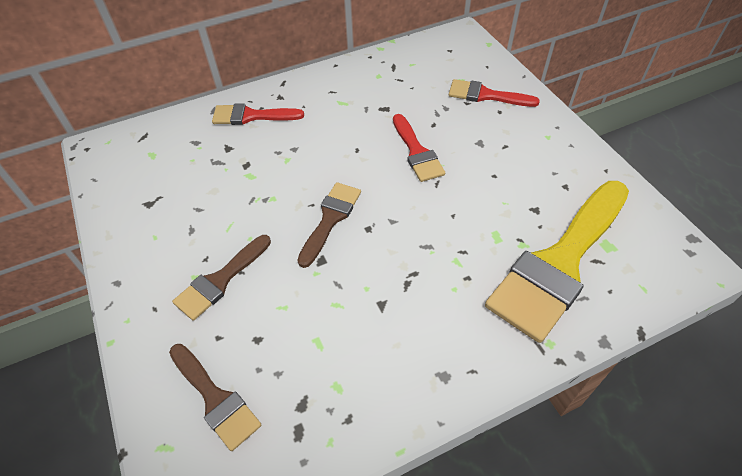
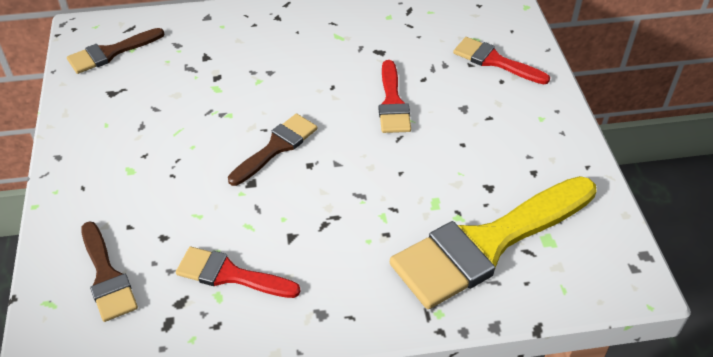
camera: 15 degrees right, 5 degrees down
(220, 280) = (150, 177): brown brush -> brown brush (110, 53)
(251, 116) = (241, 31): red brush -> red brush (230, 275)

